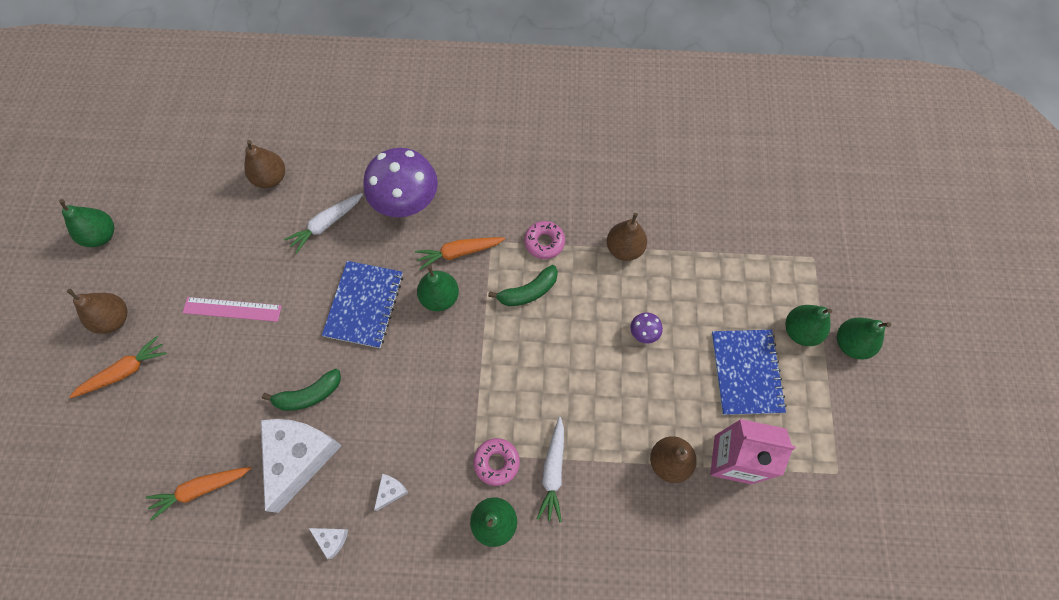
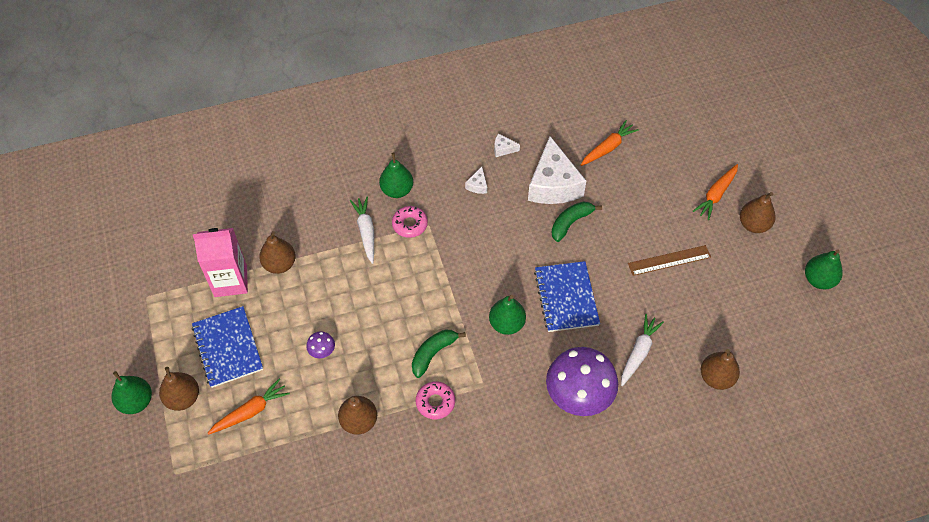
camera: 160 degrees right, 10 degrees down
(232, 309) = (669, 260): pink ruler -> brown ruler
(459, 253) = (508, 367): orange carrot -> orange carrot (251, 411)
(800, 331) = (183, 398): green pear -> brown pear

